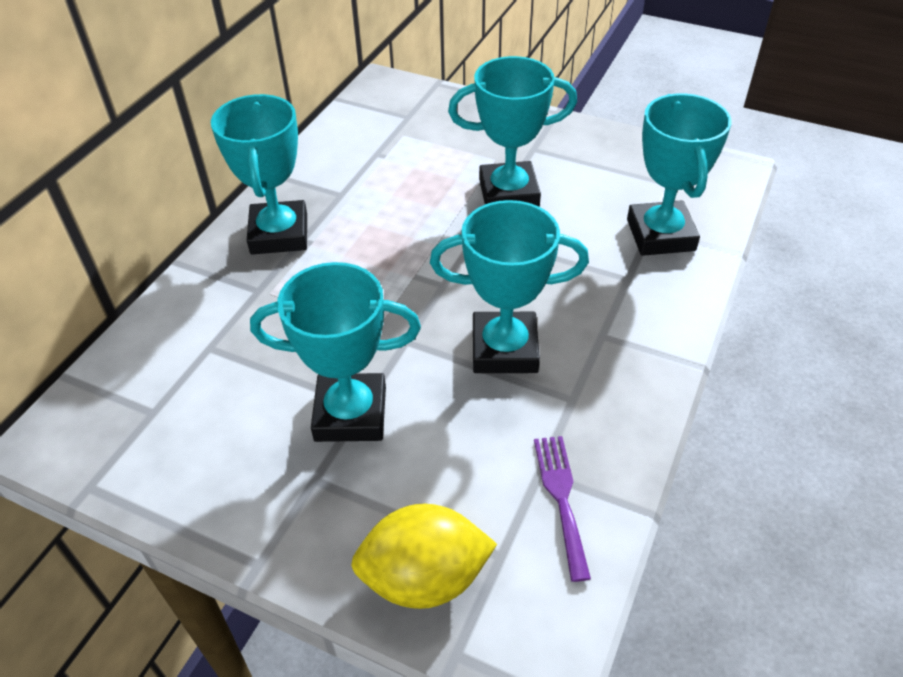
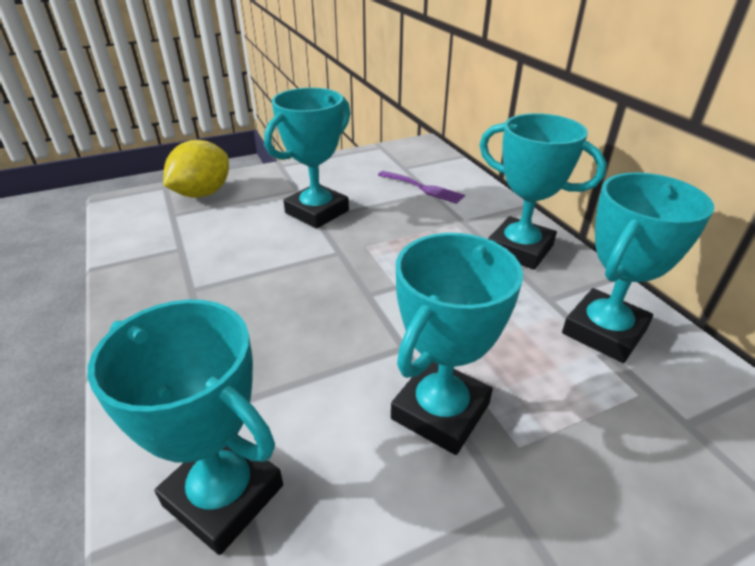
camera: 130 degrees right, 10 degrees down
(504, 349) = (270, 286): turquoise trophy -> turquoise trophy (604, 331)
(561, 498) = (156, 246): purple fork -> purple fork (423, 188)

